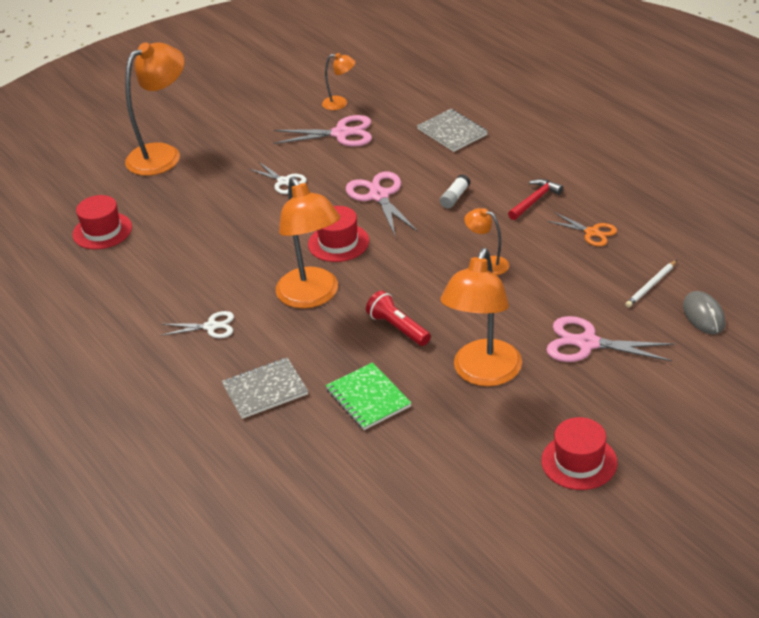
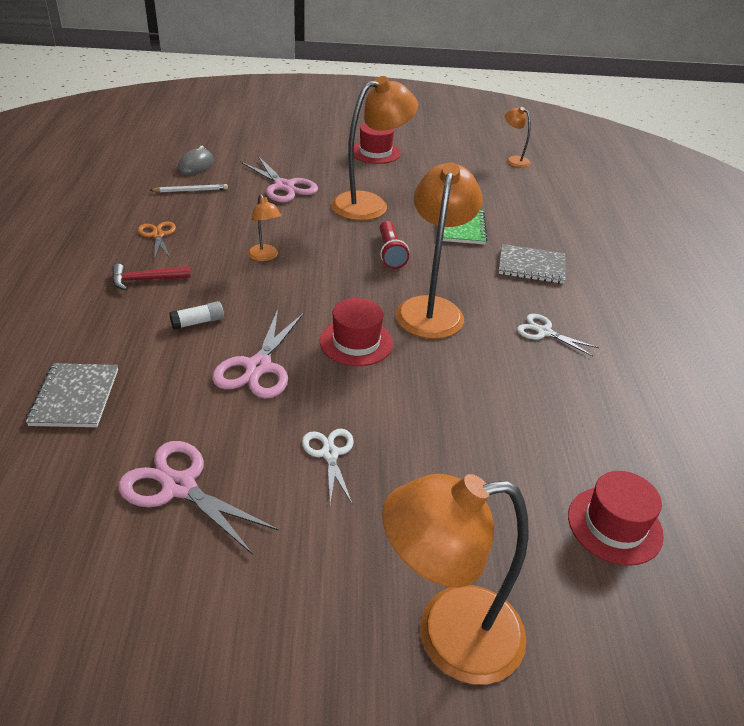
camera: 150 degrees left, 0 degrees up
(340, 103) = (103, 551): orange lamp -> orange lamp (513, 160)

